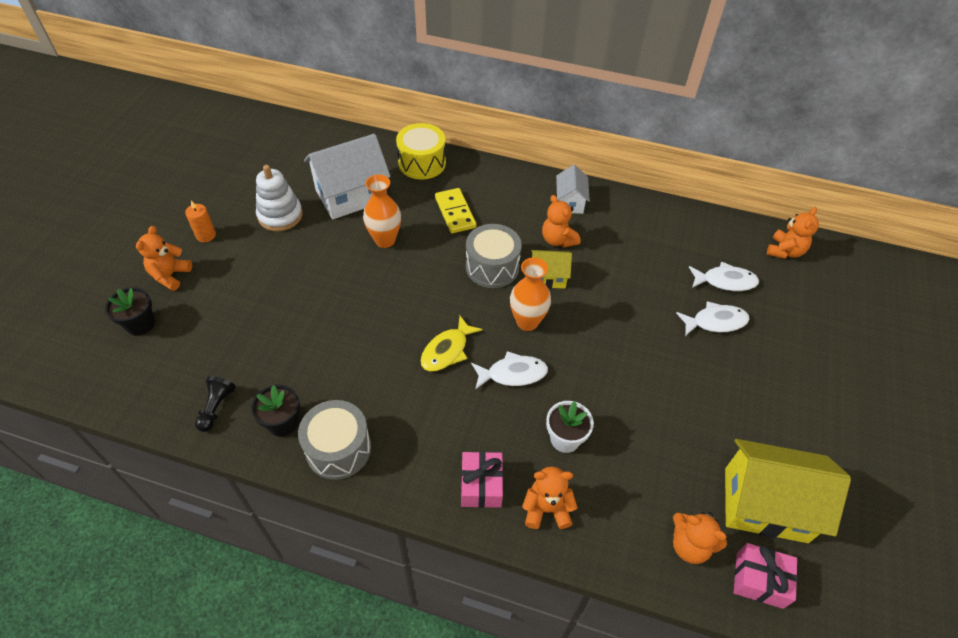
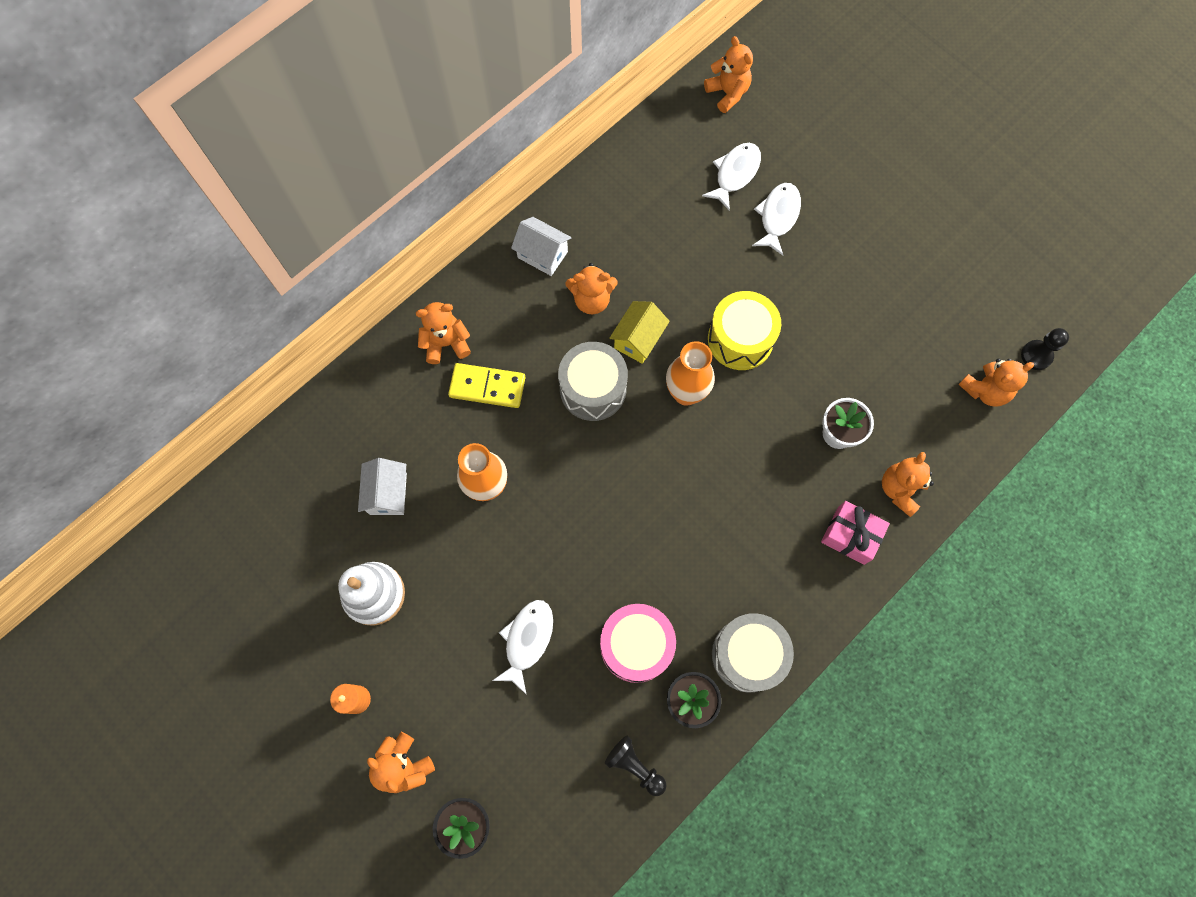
camera: 60 degrees left, 20 degrees up
(311, 370) = (636, 645): none -> pink drum
(351, 195) = (388, 493): white house -> white house, size x0.53
(422, 163) = (379, 384): yellow drum -> yellow drum (740, 339)
(447, 350) = (681, 492): yellow fish -> none
(471, 181) = (446, 343): none -> orange teddy bear
(513, 374) = (742, 442): white fish -> white fish (527, 640)
(759, 580) = (1036, 355): pink gift -> black pawn
(765, 504) = (977, 305): yellow house -> none

